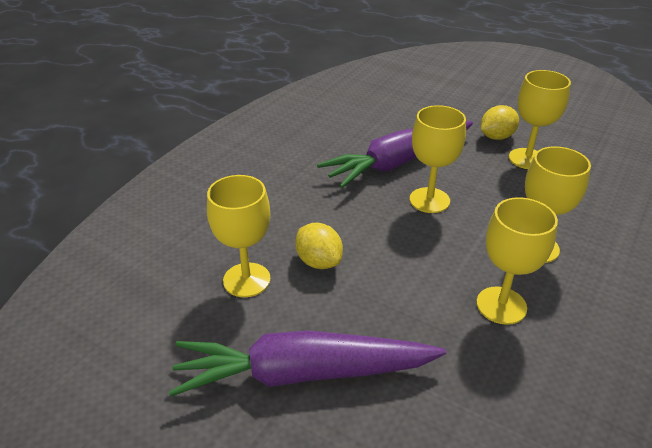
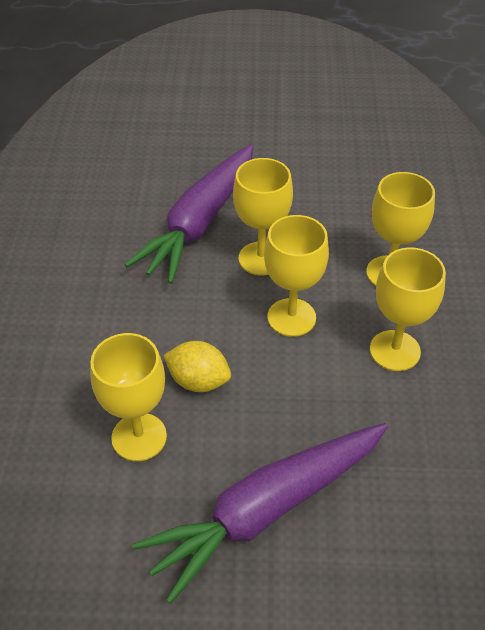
camera: 30 degrees left, 10 degrees up
(496, 137) = (279, 151): yellow lemon -> none
(527, 159) = (324, 169): yellow goblet -> yellow goblet (291, 317)

